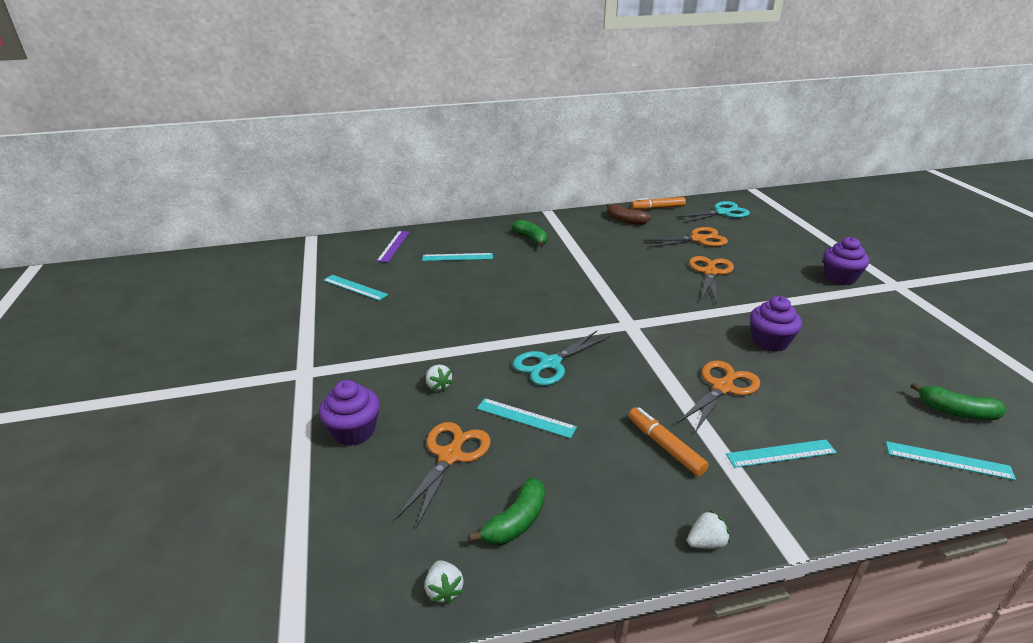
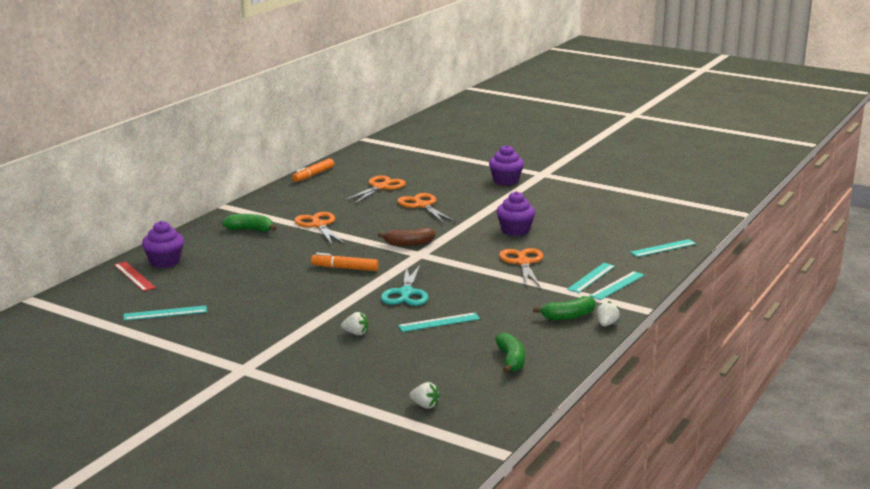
camera: 45 degrees left, 10 degrees down
(354, 431) = (346, 375): purple cupcake -> purple cupcake (165, 262)
(394, 246) = (134, 276): purple ruler -> red ruler
(444, 590) = (520, 396): white strawberry -> white strawberry (425, 405)
(450, 456) = (428, 356): orange scissors -> orange scissors (319, 225)
(457, 257) = (212, 263): turquoise ruler -> turquoise ruler (617, 285)
(626, 220) = (303, 192): brown banana -> brown banana (409, 243)
(665, 446) = (533, 300): orange marker -> orange marker (345, 268)
(722, 213) = (368, 163): turquoise scissors -> none
(956, 412) = (644, 226): green banana -> green banana (568, 316)

